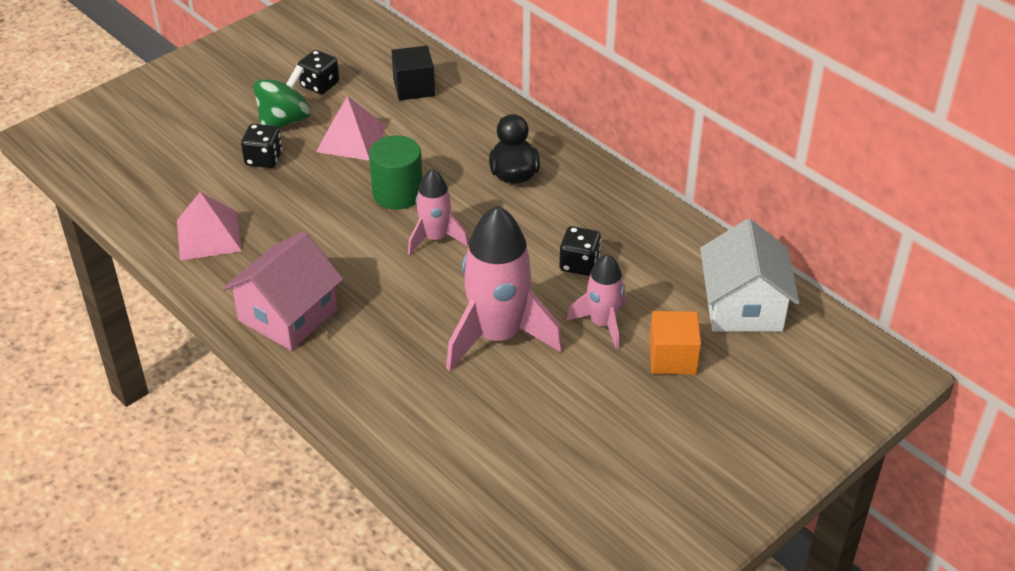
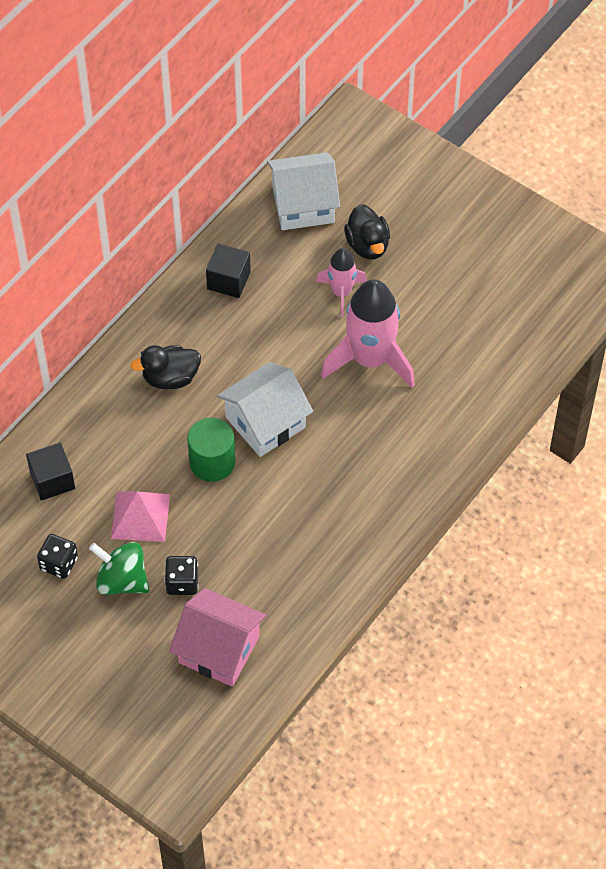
camera: 100 degrees left, 15 degrees up
(208, 235) = (296, 598): pink pyramid -> none
(288, 315) = (380, 510): pink house -> pink house (219, 649)
(435, 238) = (265, 422): pink rocket -> white house
(579, 264) = (277, 315): black dice -> none
(636, 231) = (228, 280): none -> black cube
(672, 358) = (367, 245): orange cube -> black duck

